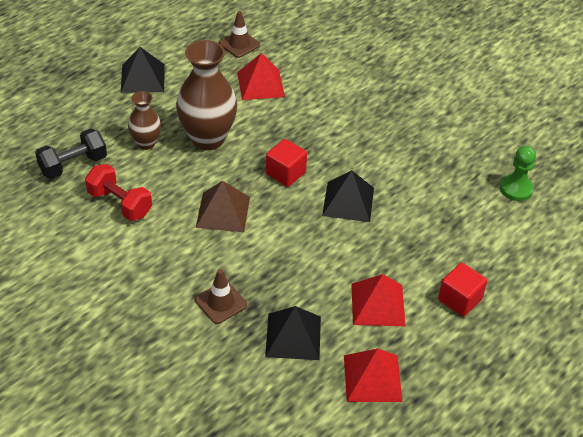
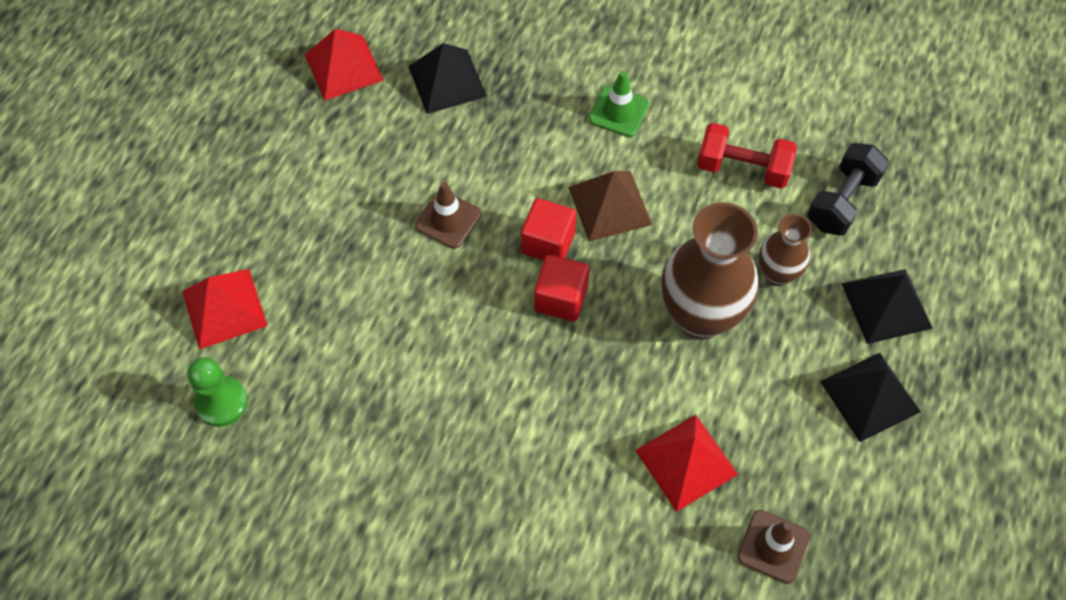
camera: 160 degrees right, 15 degrees up
(177, 268) = (619, 112): none -> green traffic cone
(221, 302) = (545, 90): brown traffic cone -> brown traffic cone (448, 220)
(348, 201) = (455, 285): black pyramid -> black pyramid (886, 305)
(378, 304) = (365, 151): red pyramid -> red pyramid (224, 308)
(459, 300) = (268, 193): red cube -> red cube (548, 243)

